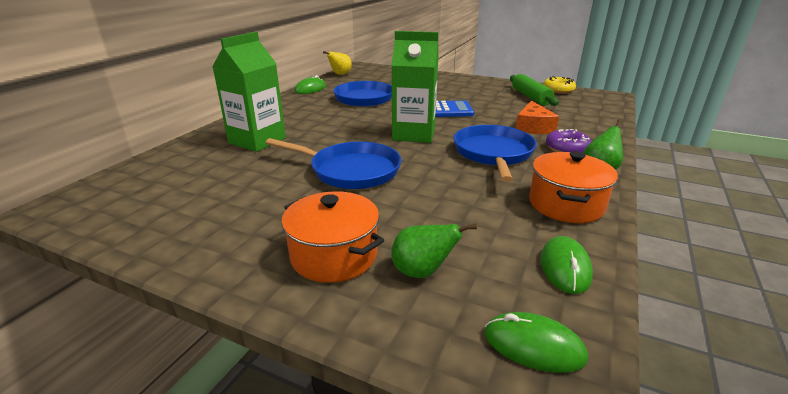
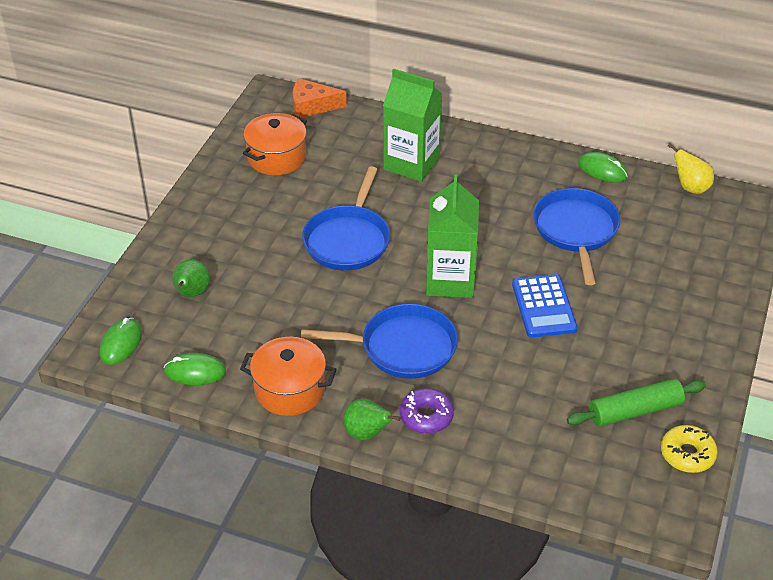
camera: 85 degrees right, 15 degrees up
(334, 255) = (211, 247): orange pot -> orange pot (276, 158)
(533, 127) = (496, 394): orange cheese -> orange cheese (312, 106)

